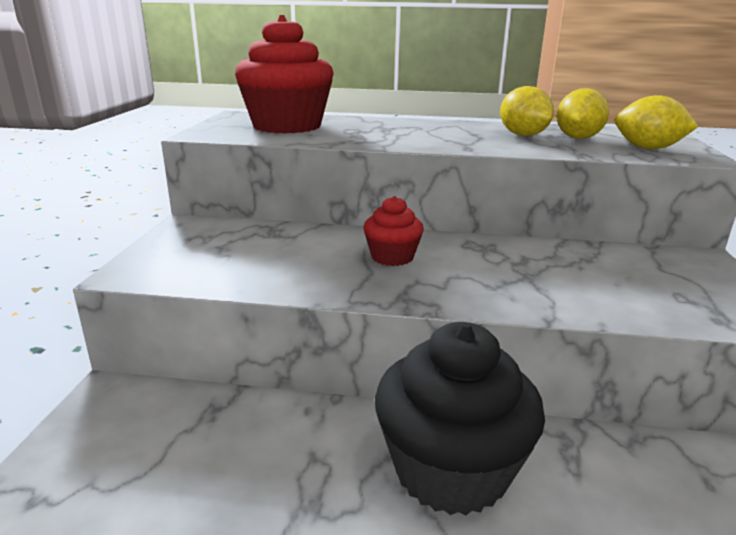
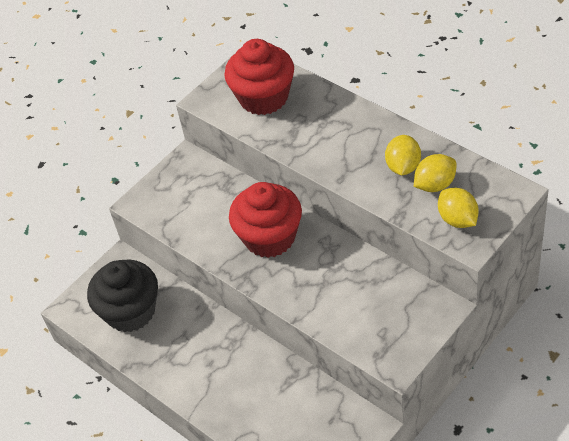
camera: 40 degrees right, 25 degrees up
(392, 257) = (269, 237): red cupcake -> red cupcake, size x2.00
(451, 470) = (232, 365): black cupcake -> black cupcake (130, 311)

